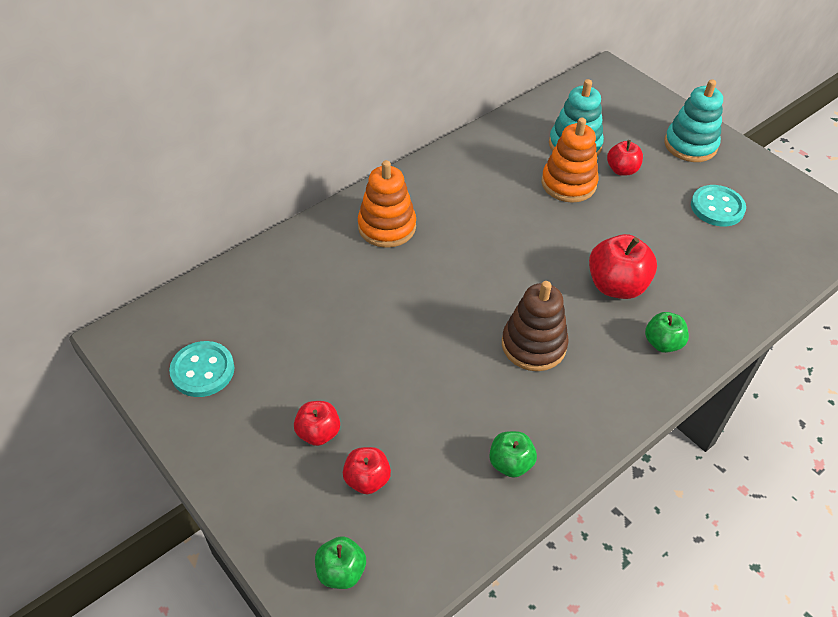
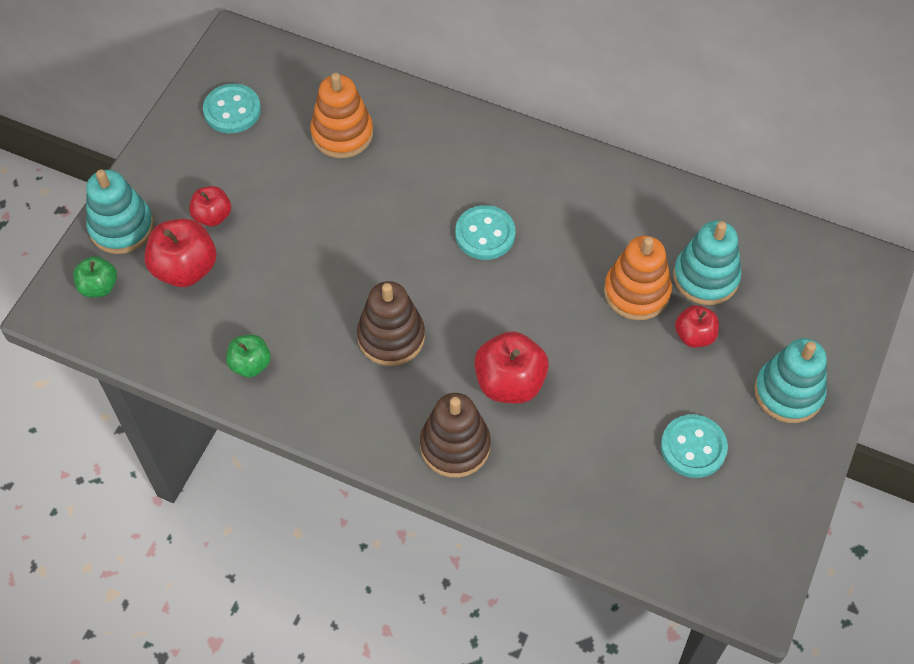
camera: 65 degrees right, 10 degrees up
(278, 521) = (121, 227): none -> turquoise stacking toy
(367, 479) = (185, 268): red apple -> red apple, size x1.66
(387, 227) = (471, 162): orange stacking toy -> orange stacking toy (342, 134)
(464, 246) = (485, 234): none -> turquoise button
(662, 343) = (455, 446): green apple -> brown stacking toy

